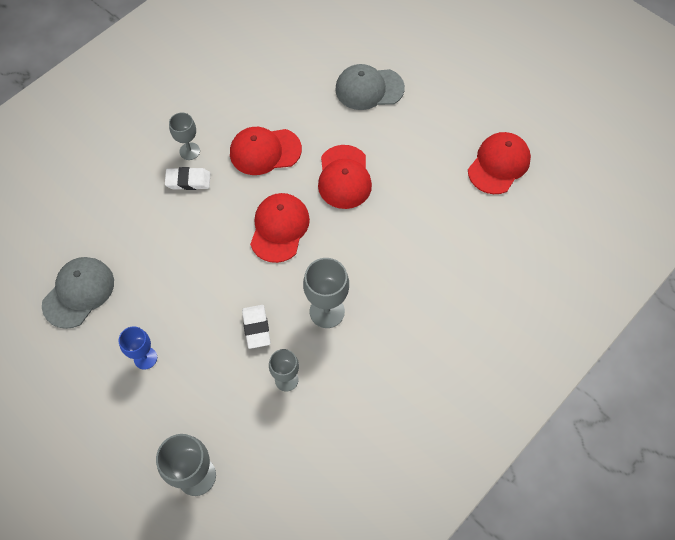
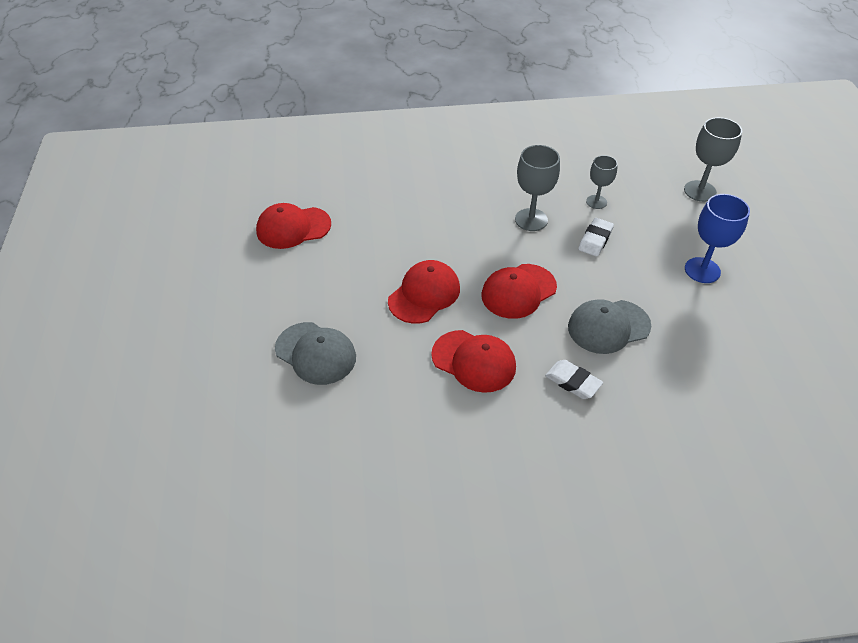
camera: 140 degrees left, 15 degrees down
(78, 293) = (743, 349): grey cap -> grey cap (608, 326)
(145, 358) = (702, 270): blue goblet -> blue goblet, size x1.55
(189, 151) = (550, 411): grey goblet -> none

